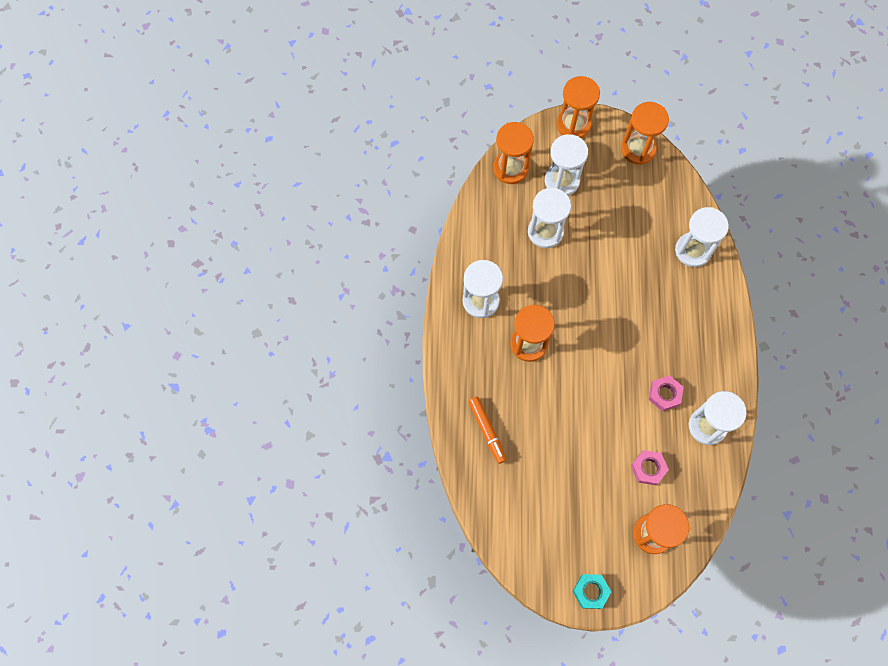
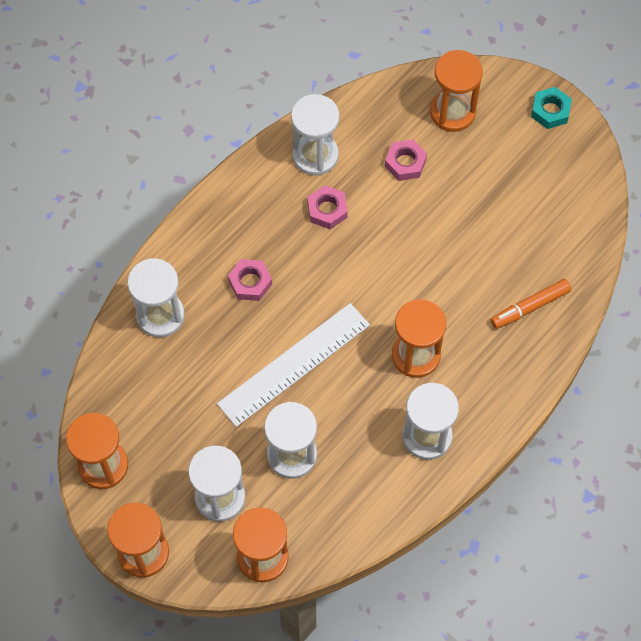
camera: 140 degrees left, 5 degrees down
(487, 431) = (530, 307): orange marker -> orange marker turned 135 degrees counterclockwise
(592, 283) = (293, 364): none -> white ruler
(663, 311) = (250, 282): none -> pink nut

